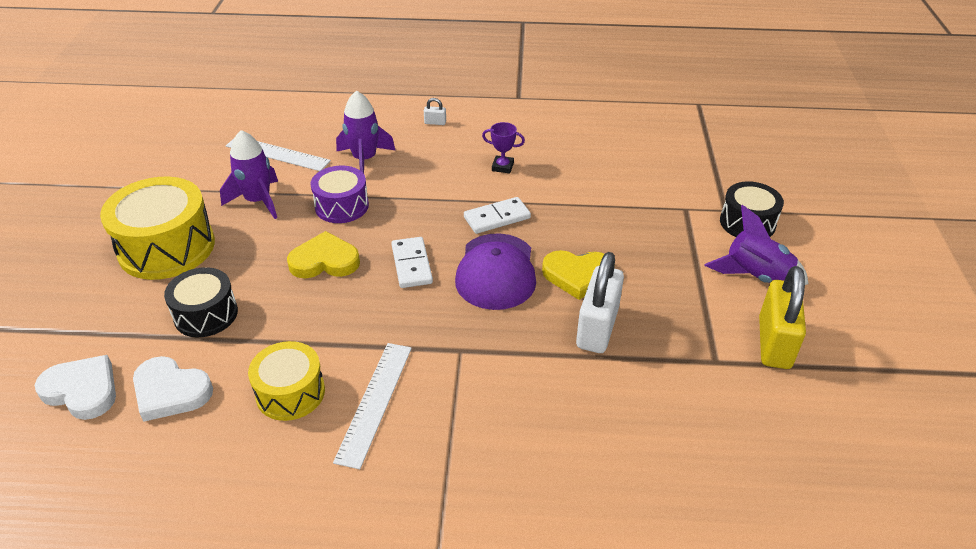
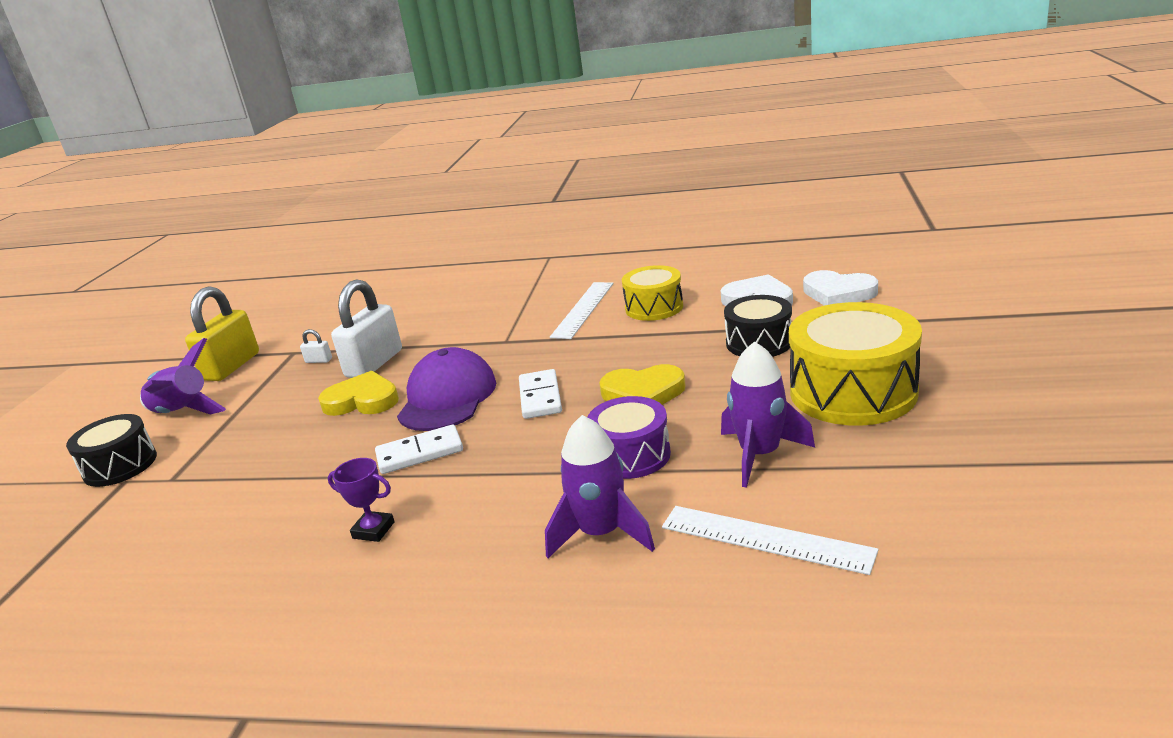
camera: 170 degrees left, 15 degrees down
(435, 122) = (457, 628): white padlock -> white padlock (319, 361)

